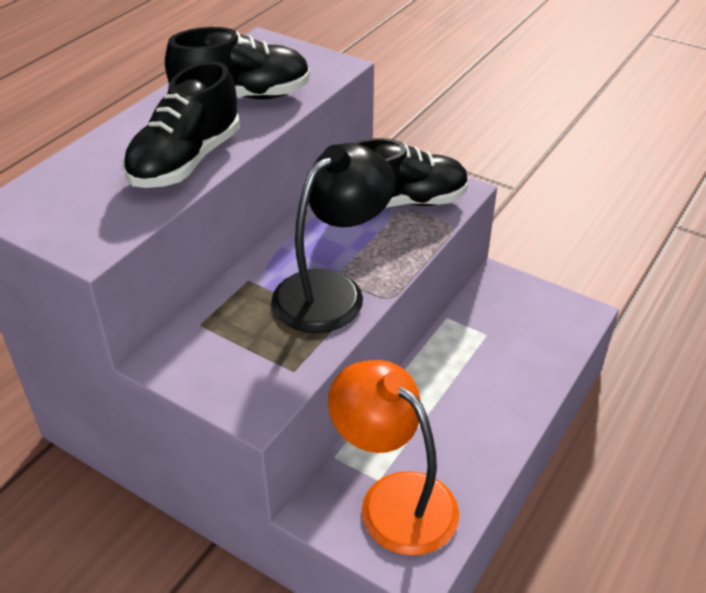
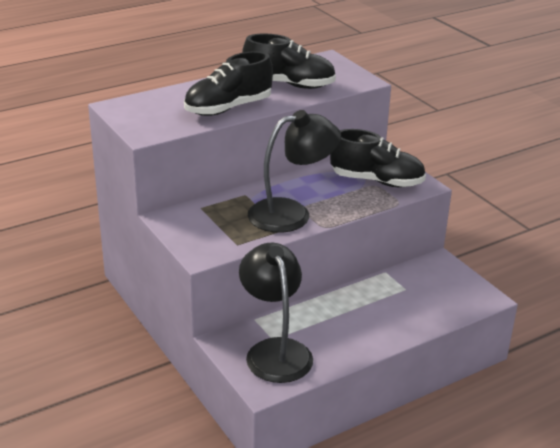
camera: 25 degrees right, 10 degrees down
(394, 499) = (275, 351): orange lamp -> black lamp

